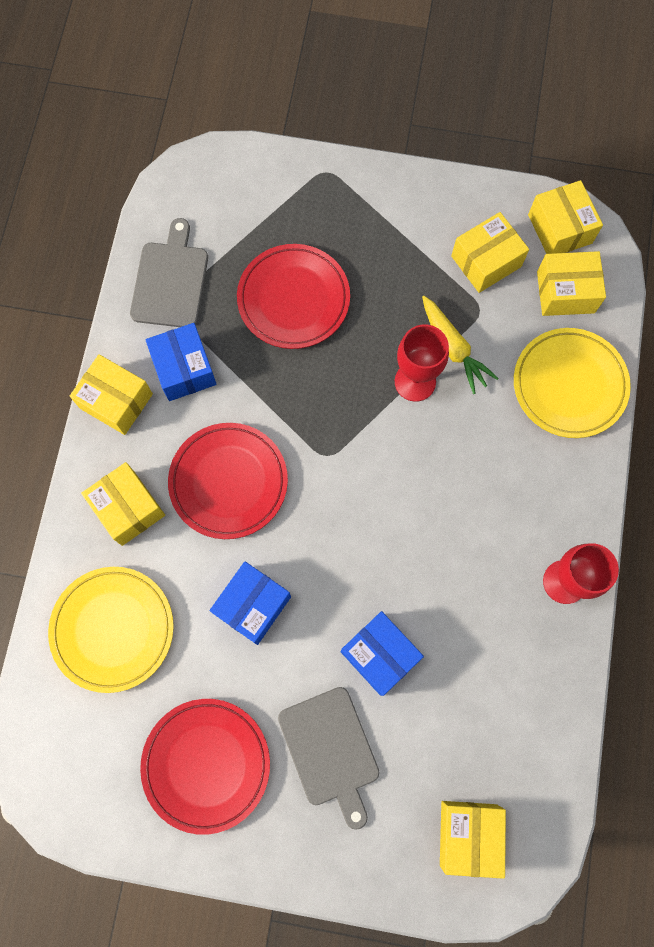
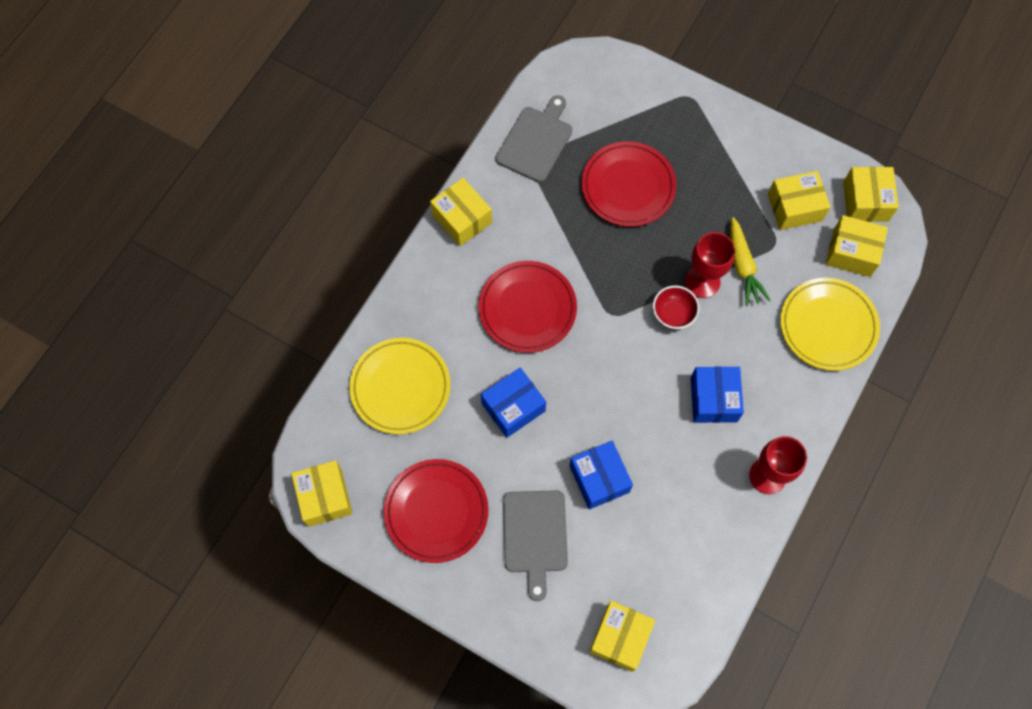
camera: 20 degrees right, 5 degrees down
(128, 508) = (443, 302): yellow box -> yellow box (324, 497)
(184, 369) = (523, 212): blue box -> blue box (714, 399)
(395, 431) = (673, 314): none -> red bowl

